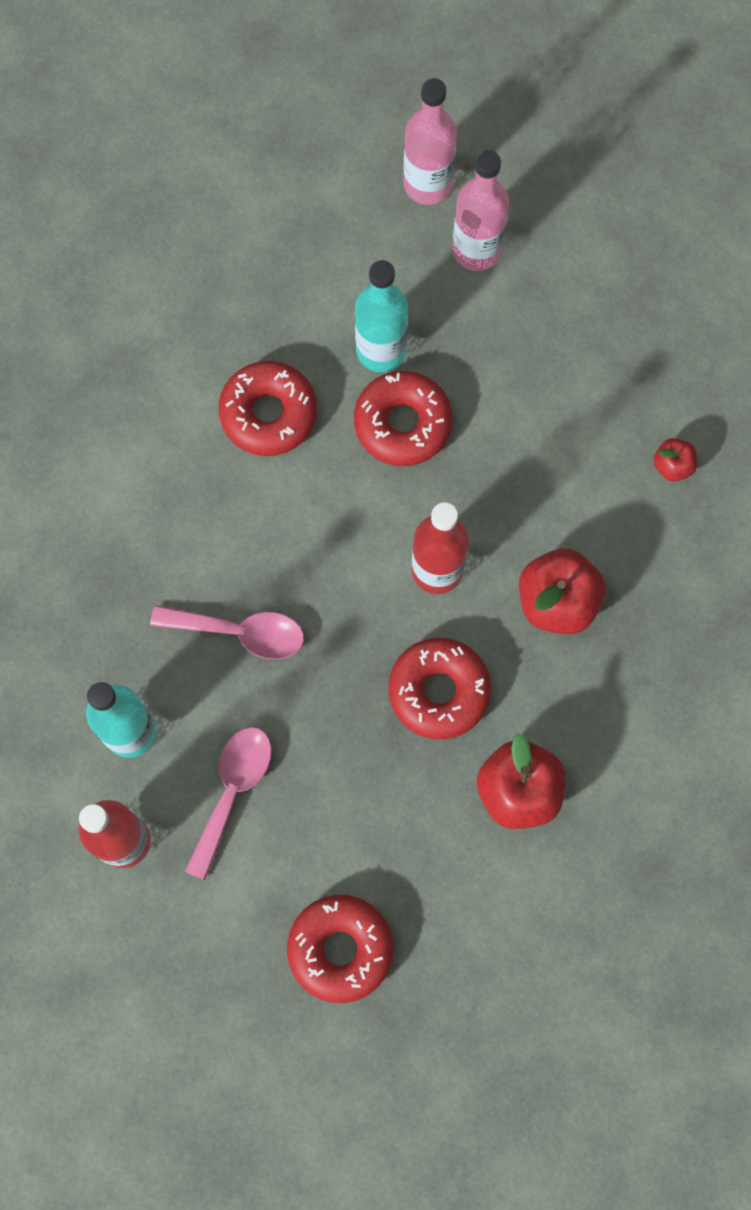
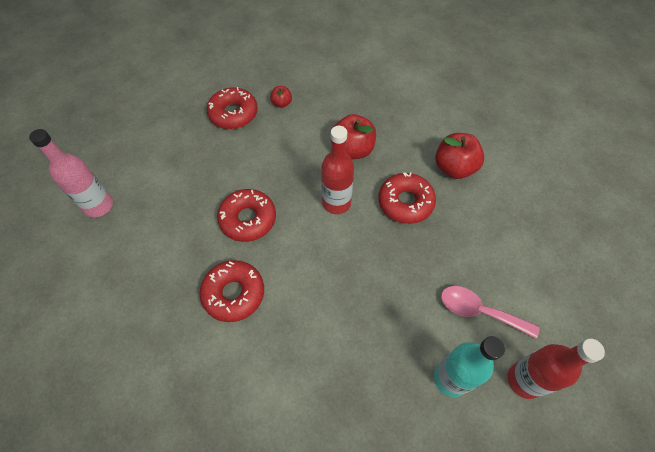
camera: 90 degrees left, 15 degrees down
(240, 632) = (378, 308): pink spoon -> none
(340, 949) = (558, 251): red donut -> red donut (233, 114)
(381, 350) = (200, 230): turquoise bottle -> none
(476, 250) = (147, 182): pink bottle -> none

